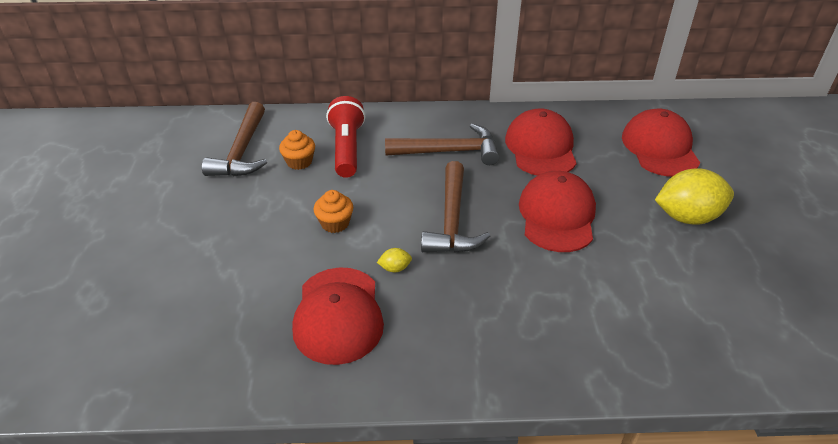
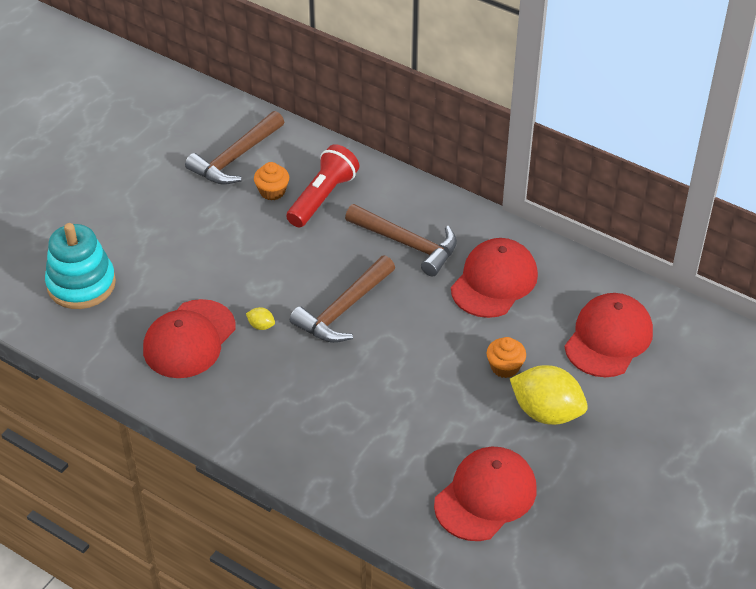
camera: 35 degrees right, 5 degrees up
(175, 321) = (81, 284): none -> turquoise stacking toy
(335, 223) = (251, 264): orange cupcake -> orange cupcake (505, 367)
(557, 215) = (434, 351): red cap -> red cap (485, 496)

